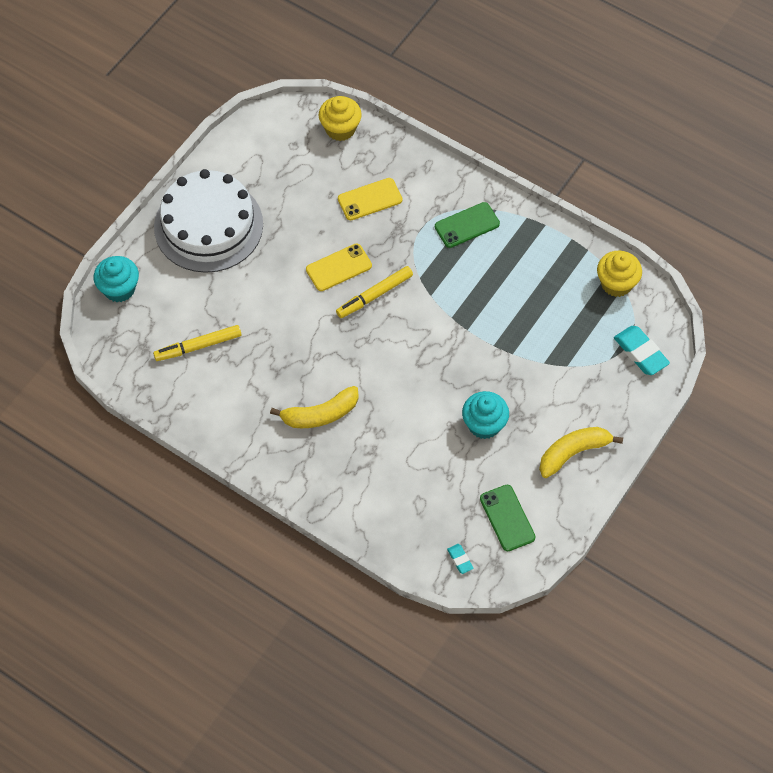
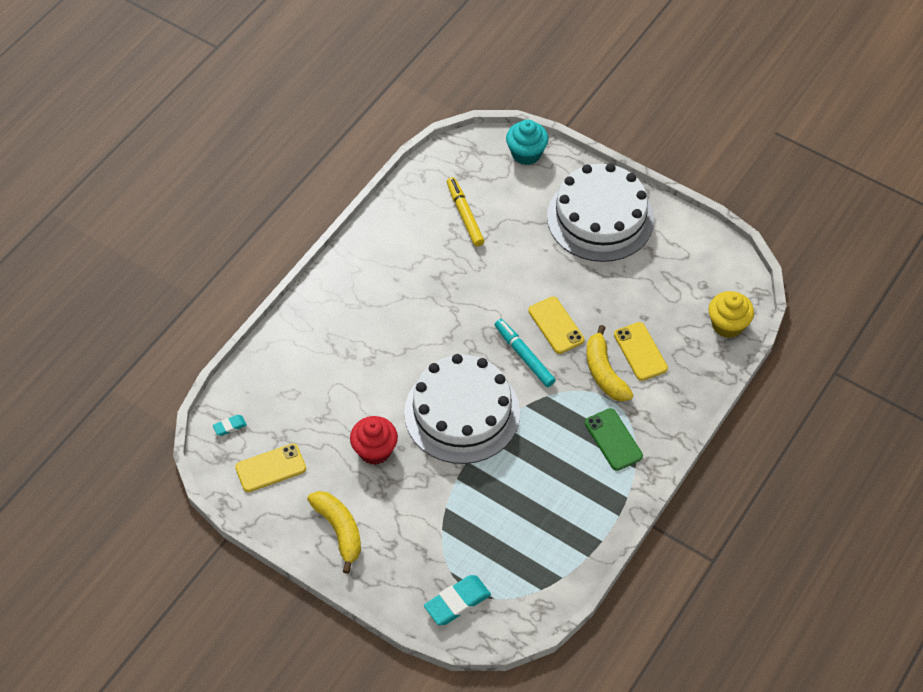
camera: 90 degrees right, 5 degrees down
(320, 414) = (390, 312): yellow banana -> yellow banana (604, 372)
(374, 295) = (524, 356): yellow marker -> turquoise marker
(440, 349) = (462, 413): none -> white cake
(484, 424) = (375, 450): turquoise cupcake -> red cupcake
(507, 518) = (270, 468): green phone -> yellow phone
(616, 283) = (545, 583): yellow cupcake -> none

